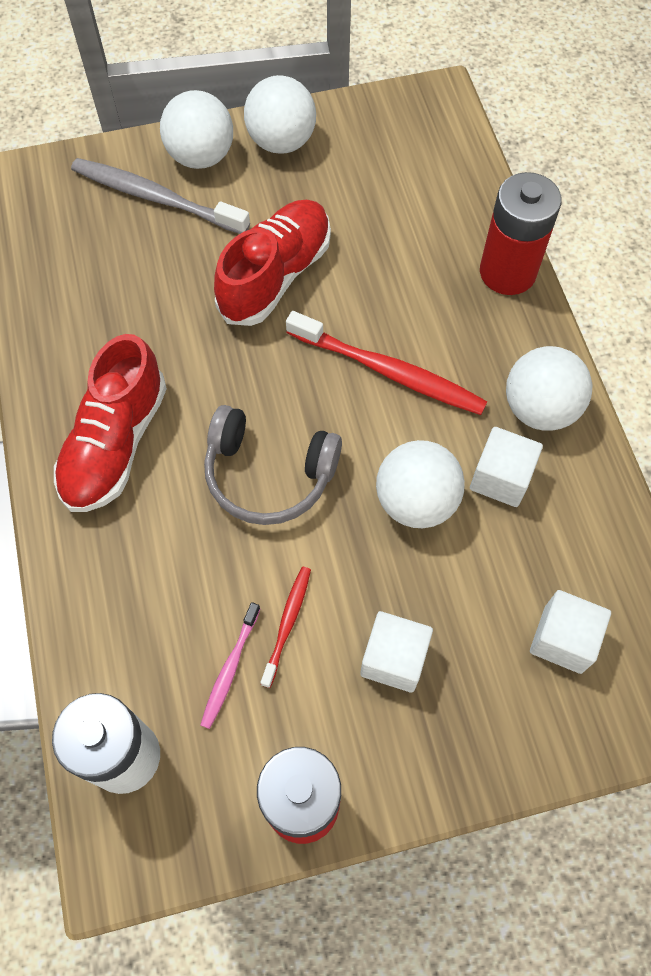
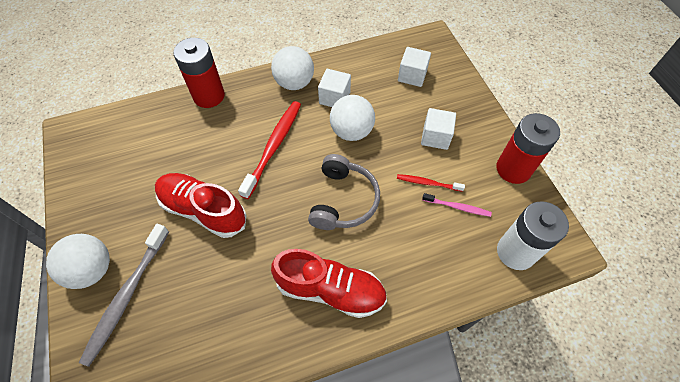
camera: 95 degrees left, 5 degrees down
(281, 142) = (88, 218): white ball -> none

